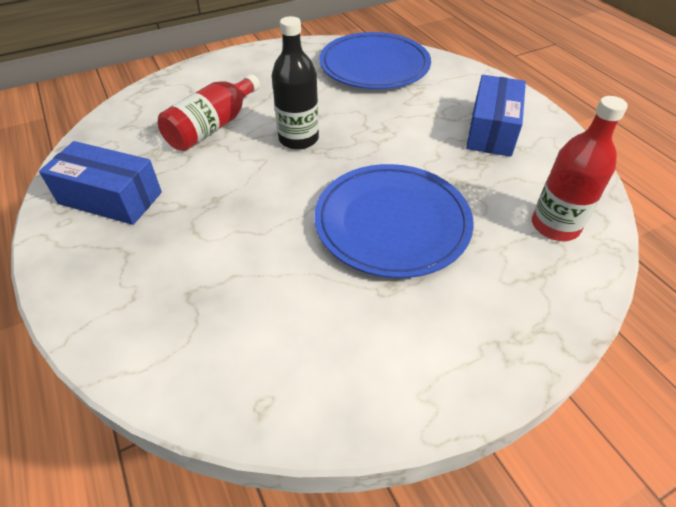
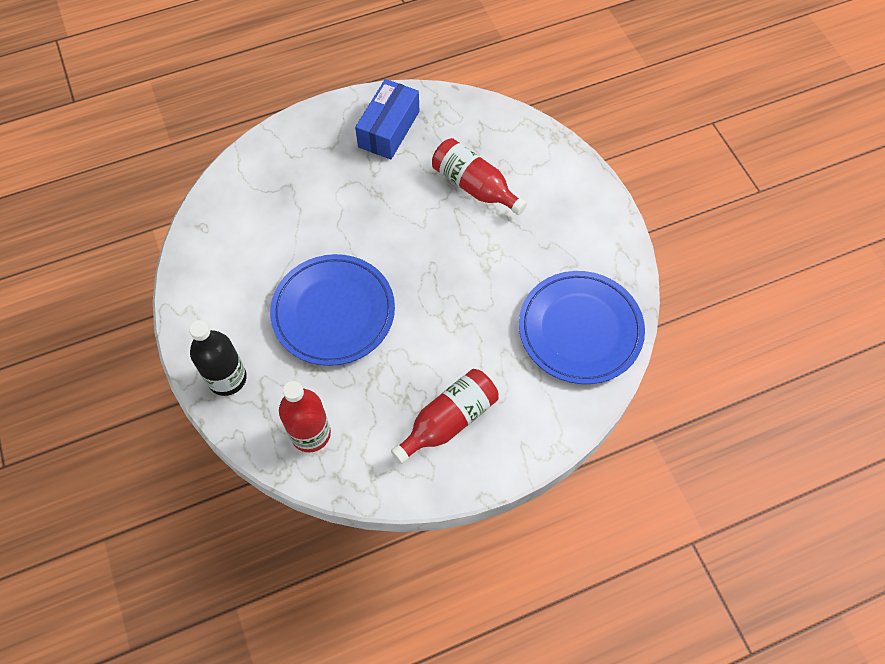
camera: 95 degrees right, 15 degrees up
(298, 139) = (450, 252): black bottle -> black bottle (227, 378)
(491, 130) = (449, 421): blue box -> red bottle

